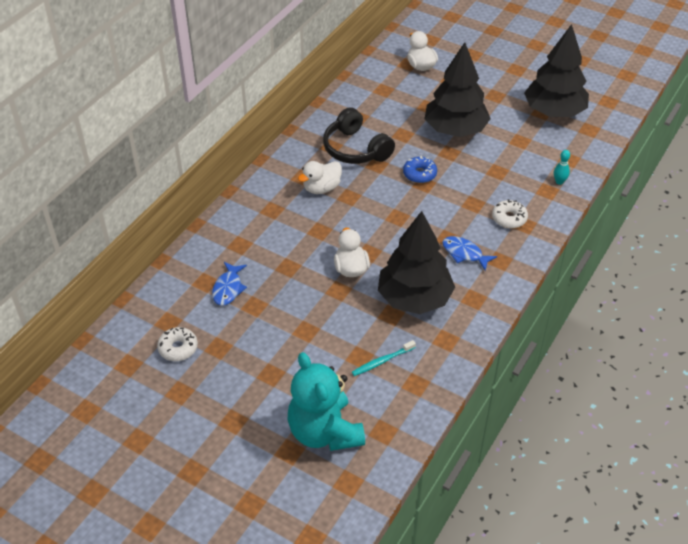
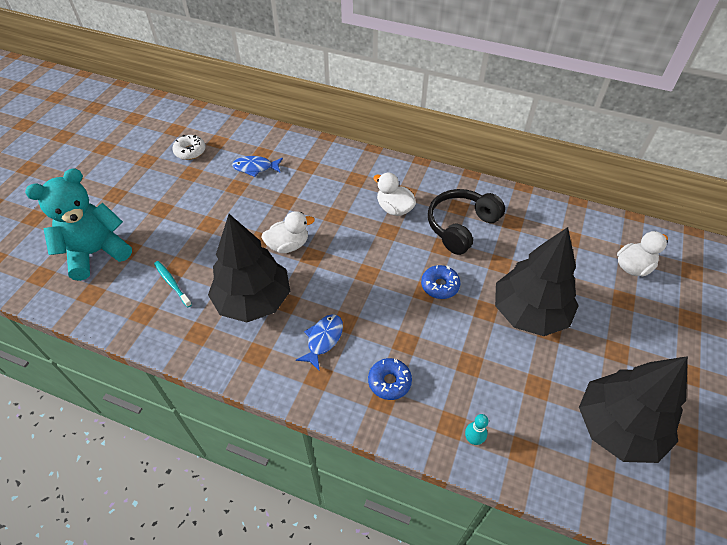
camera: 80 degrees right, 5 degrees up
(509, 218) = (389, 382): white donut -> blue donut

